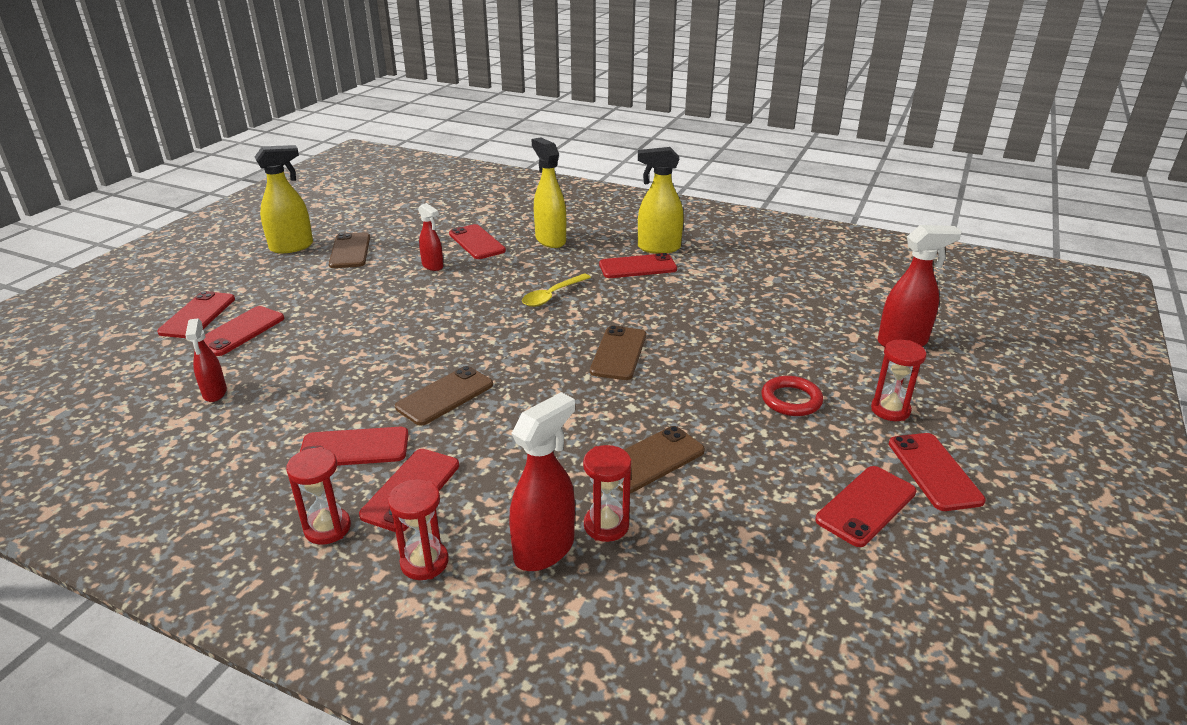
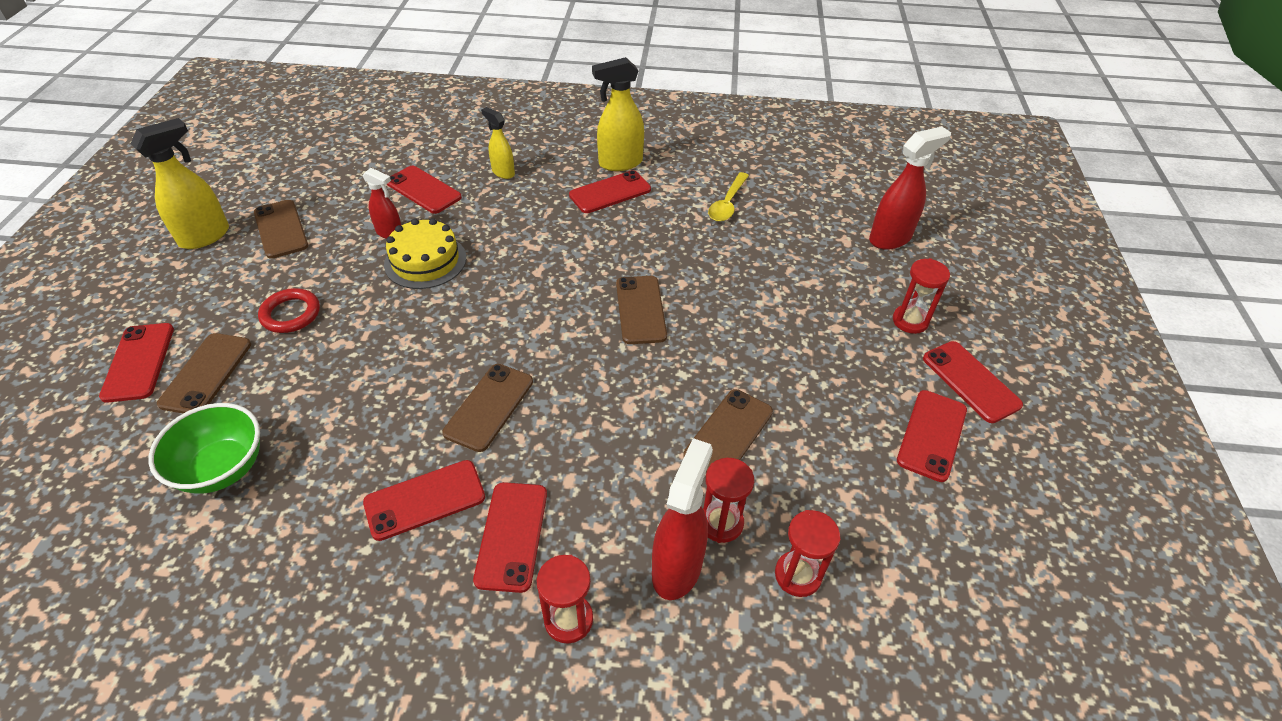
camera: 20 degrees left, 15 degrees up
(215, 393) = (222, 468): red spray bottle -> green bowl
(240, 331) = (206, 373): red phone -> brown phone
(327, 528) = (447, 609): red hourglass -> red hourglass (798, 575)
(450, 289) = (425, 261): none -> yellow cake
(550, 240) = (503, 172): yellow spray bottle -> yellow spray bottle, size x0.61
(552, 296) = (539, 249): yellow spoon -> yellow spoon (727, 204)
(791, 400) = (822, 330): red ring -> red ring (291, 314)

